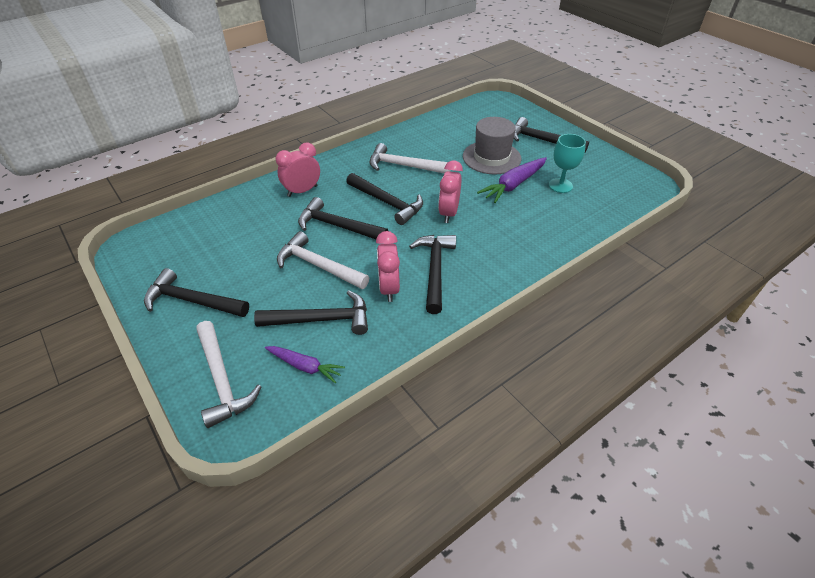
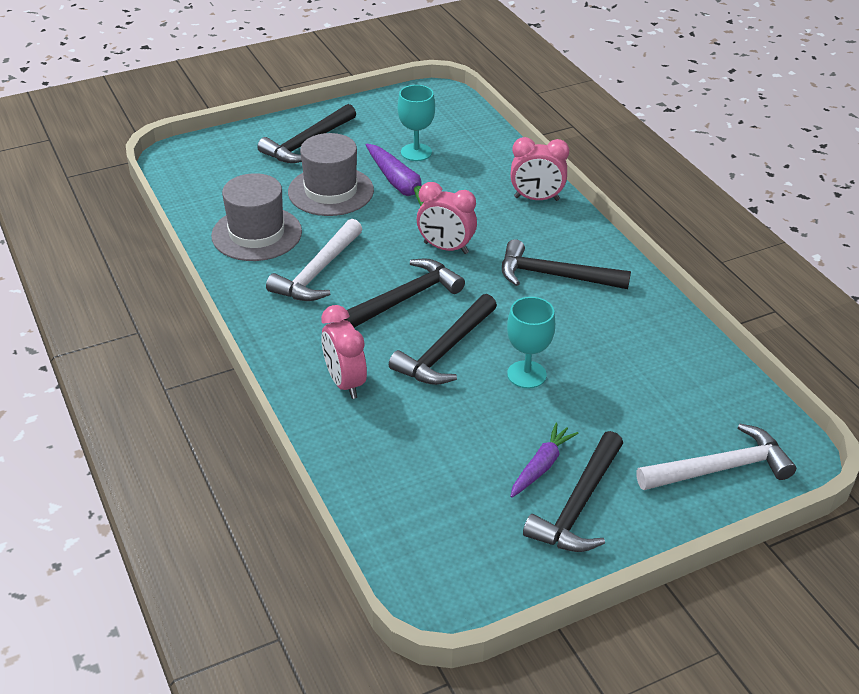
camera: 80 degrees left, 5 degrees down
(305, 366) = (701, 395): purple carrot -> purple carrot (541, 466)
(318, 265) = (526, 374): white hammer -> turquoise goblet
(321, 320) = (628, 378): black hammer -> none
(389, 288) = (580, 316): pink clock -> pink clock (536, 199)
(433, 139) = (256, 234): none -> grey hat

